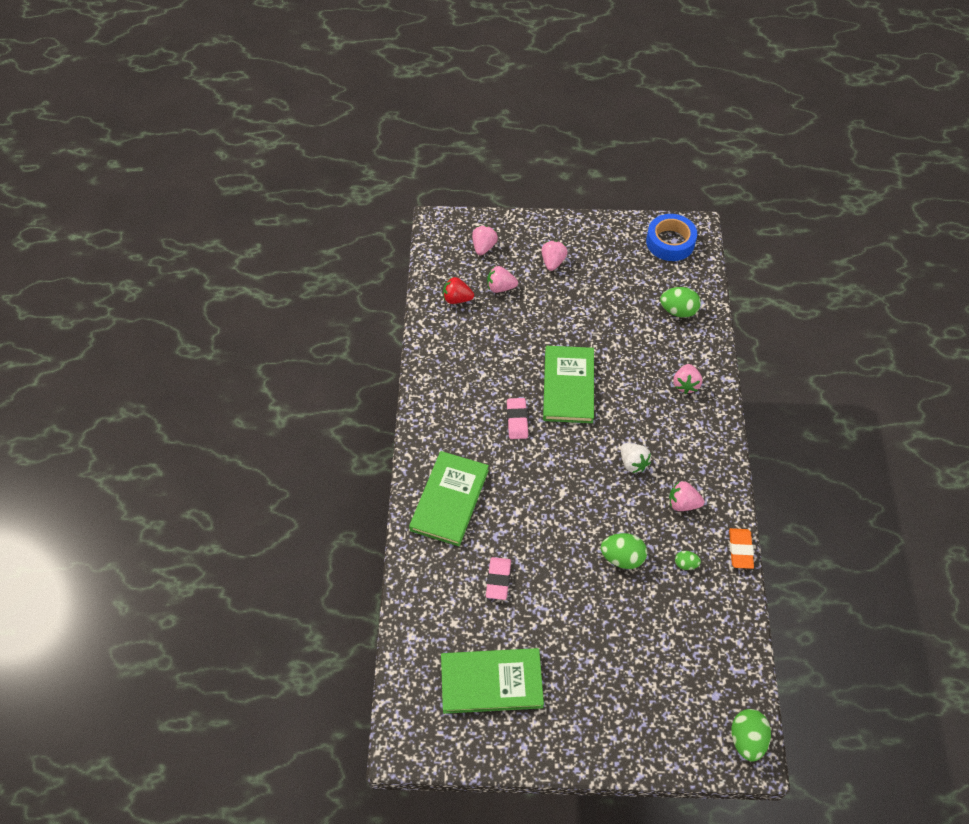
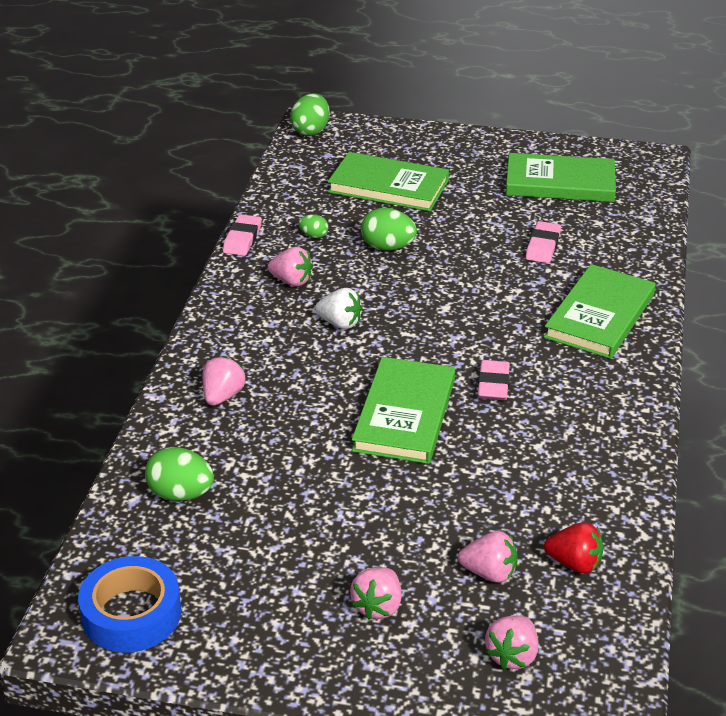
camera: 170 degrees left, 20 degrees down
(633, 463) = (340, 323): white strawberry -> white strawberry turned 135 degrees clockwise
(644, 649) = (388, 186): none -> green book
(740, 550) = (242, 239): orange eraser -> pink eraser

